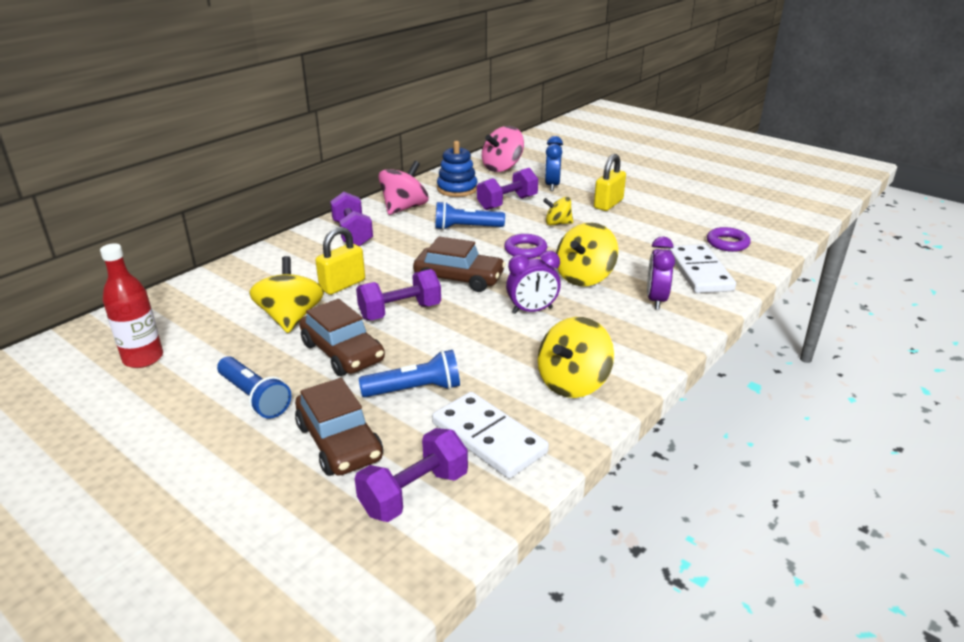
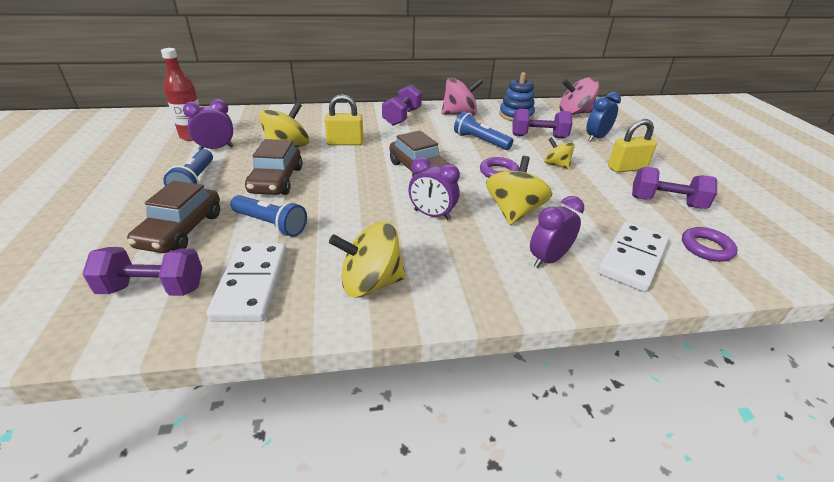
camera: 40 degrees right, 5 degrees up
(205, 357) = (216, 148): none -> purple clock
(400, 312) = (348, 173): purple dumbbell -> purple dumbbell (666, 202)
(584, 277) = (513, 211): yellow spinning top -> yellow spinning top turned 120 degrees clockwise

